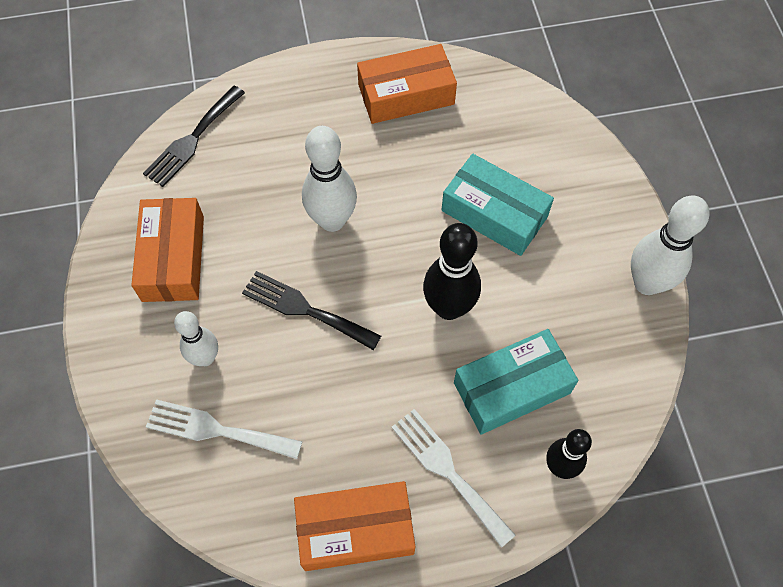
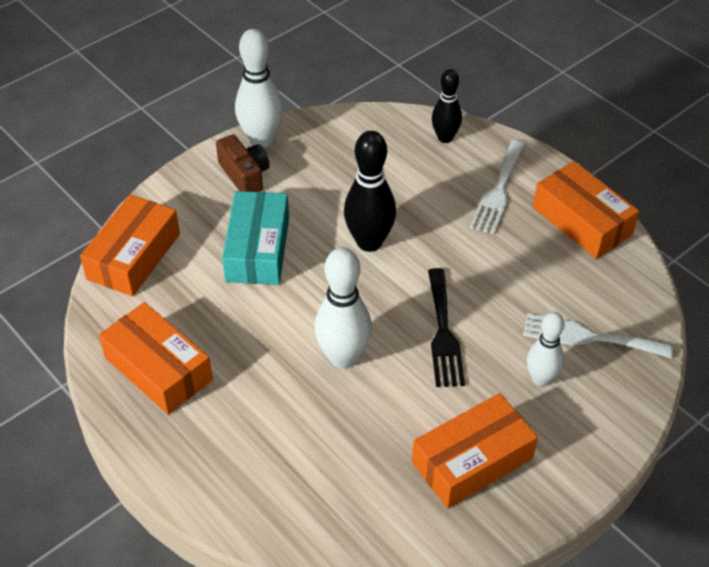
camera: 120 degrees left, 15 degrees down
(192, 139) = (330, 528): black fork -> none
(217, 430) = (589, 337): white fork -> white fork turned 120 degrees clockwise
(511, 387) = (407, 182): turquoise box -> none
(539, 121) = (134, 256): none -> orange box
(600, 245) = (245, 175): none -> brown camera

